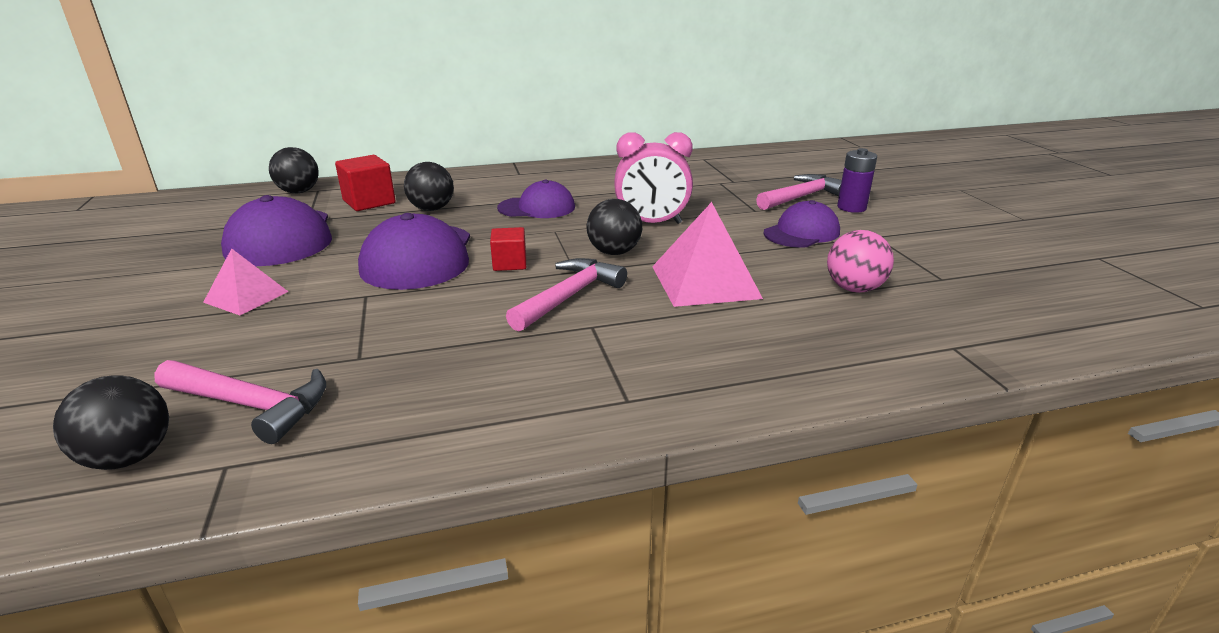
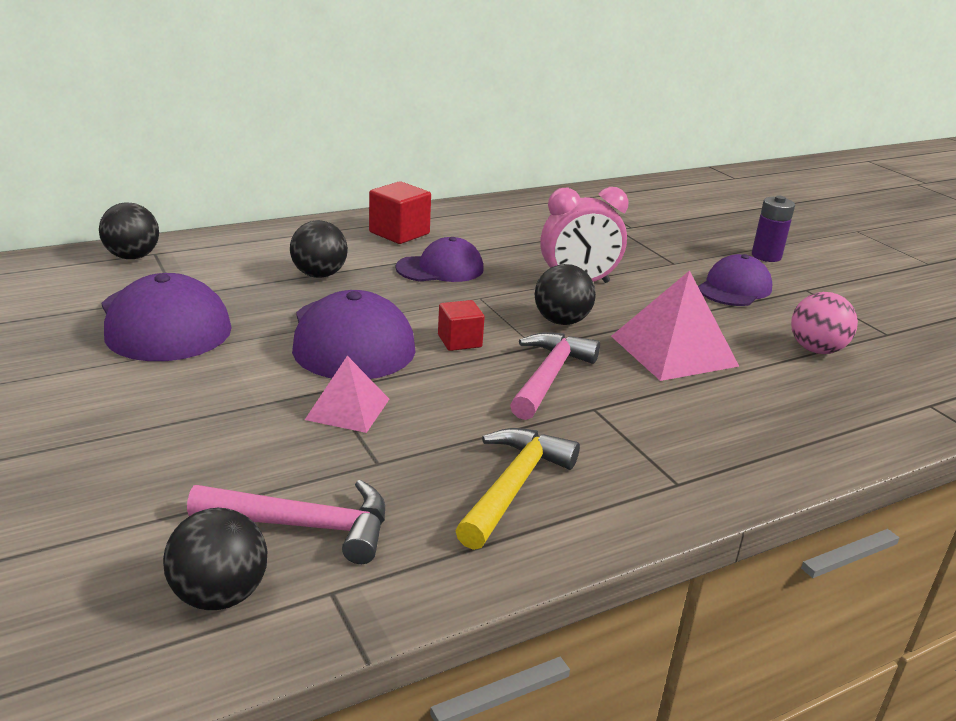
camera: 15 degrees left, 0 degrees up
(246, 297) = (187, 401): pink pyramid -> pink pyramid (348, 409)
(369, 202) = (235, 268): red cube -> red cube (399, 233)
(464, 388) = (513, 486): none -> yellow hammer
(801, 197) = (711, 245): pink hammer -> none

